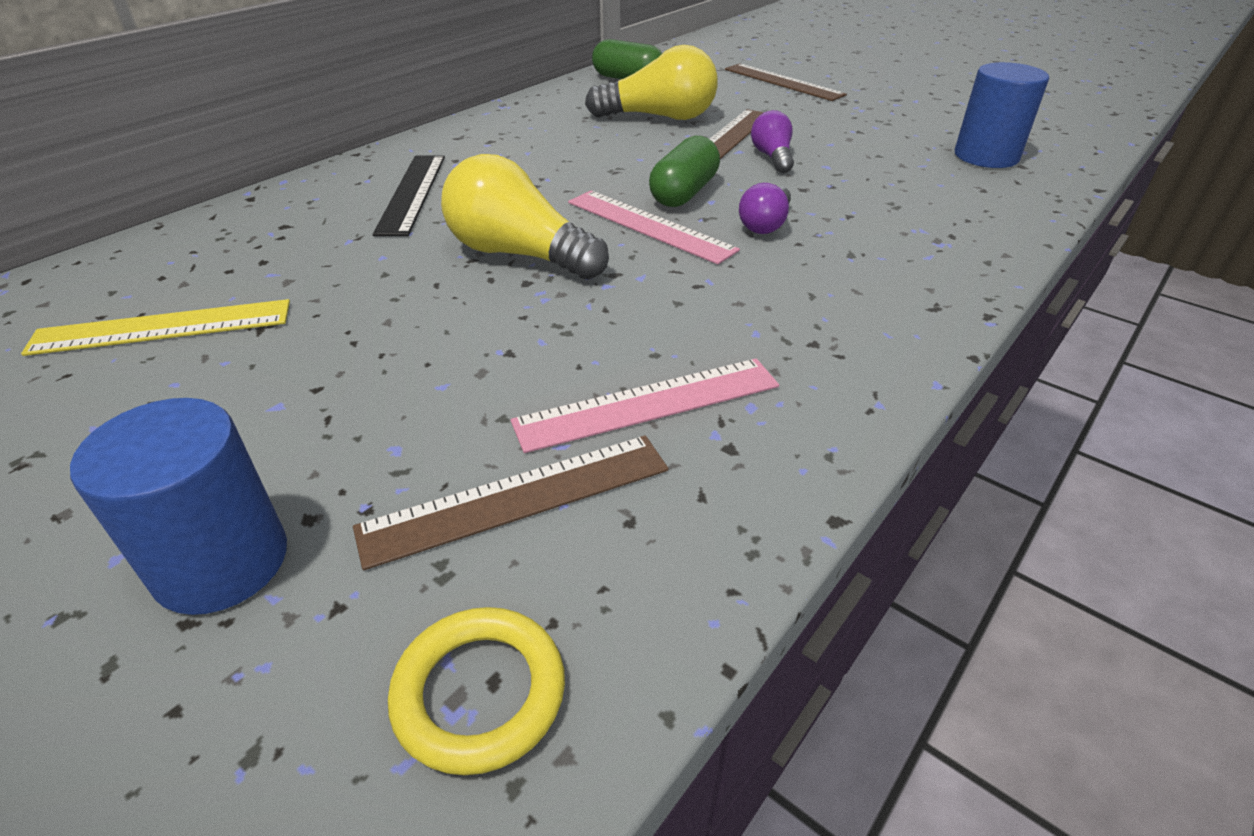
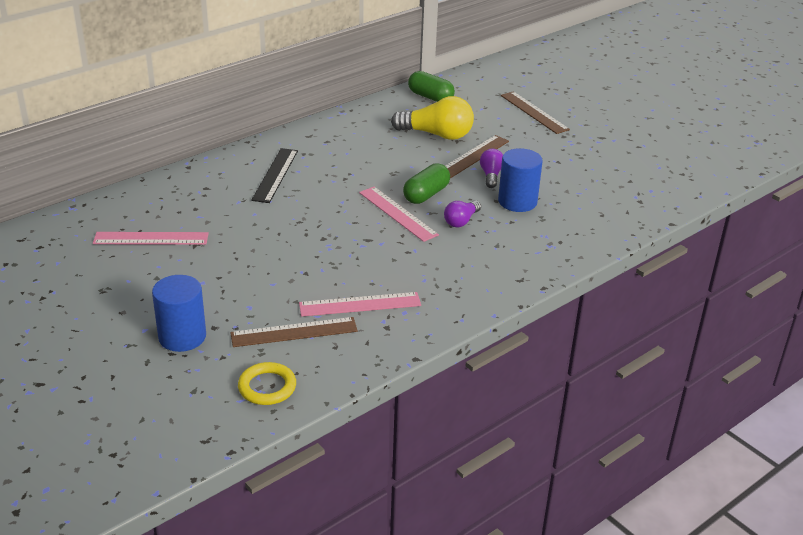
camera: 10 degrees right, 5 degrees down
(162, 327) = (151, 238): yellow ruler -> pink ruler
(519, 254) = (324, 222): yellow light bulb -> none
(986, 156) = (623, 191): blue cylinder -> blue cylinder (517, 201)

